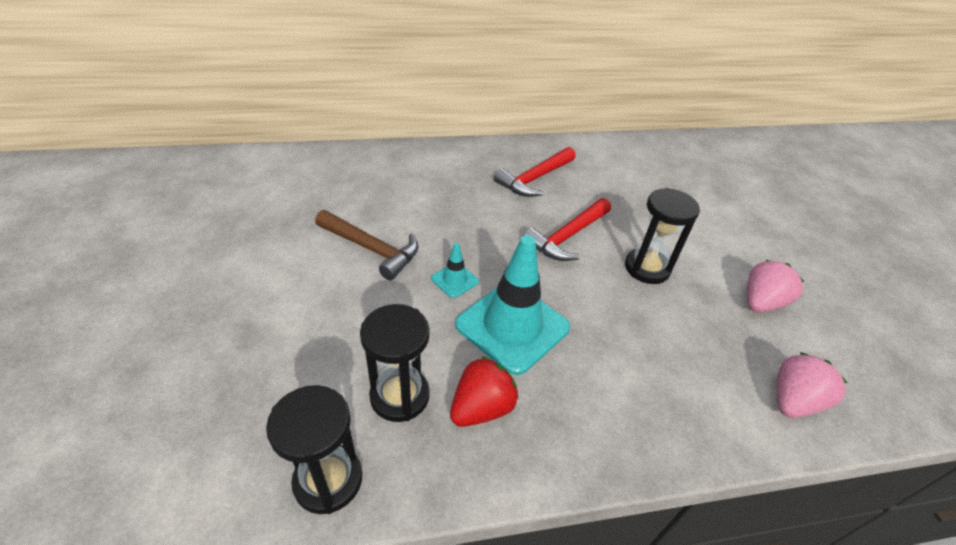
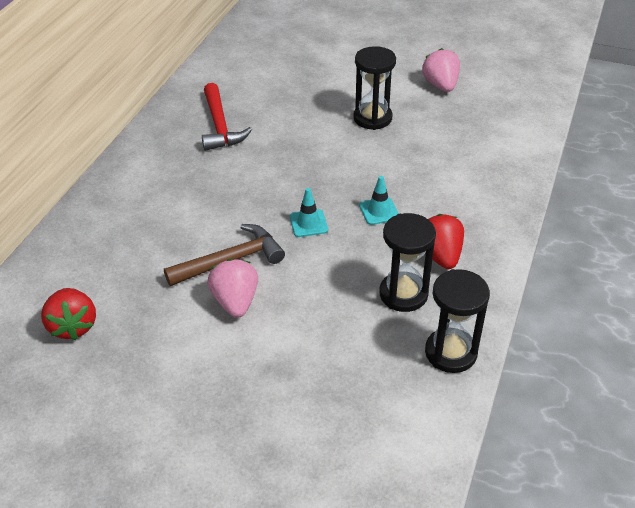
camera: 55 degrees left, 0 degrees up
(251, 195) = (73, 326): none -> red strawberry
(512, 326) = (379, 211): turquoise traffic cone -> turquoise traffic cone, size x0.45
(567, 236) = (308, 141): red hammer -> none
(793, 401) = (519, 118): pink strawberry -> pink strawberry (235, 301)

